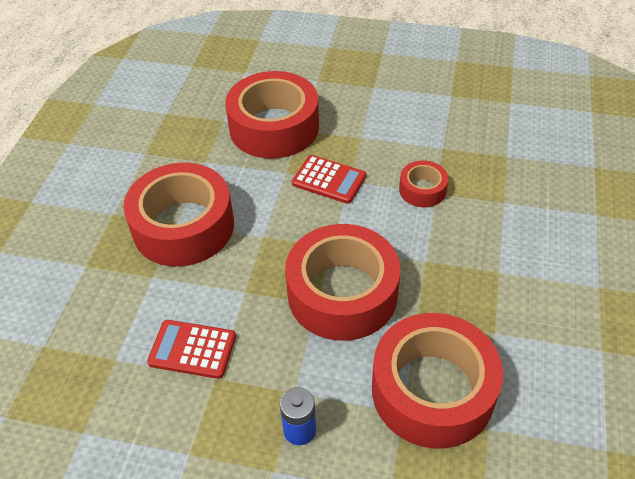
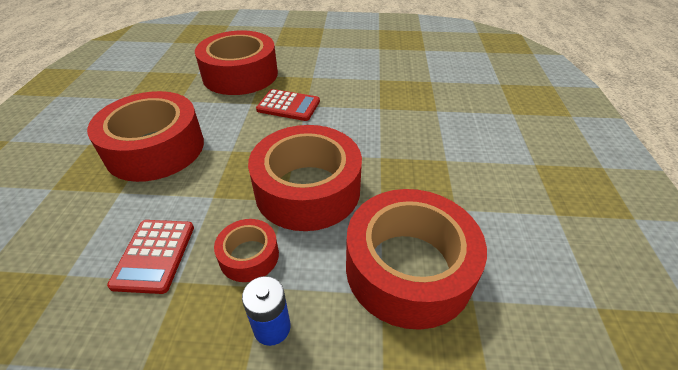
camera: 10 degrees left, 5 degrees down
(192, 349) = (154, 255): red calculator -> red calculator turned 90 degrees counterclockwise
(422, 190) = (368, 107): red tape -> red tape (249, 256)

